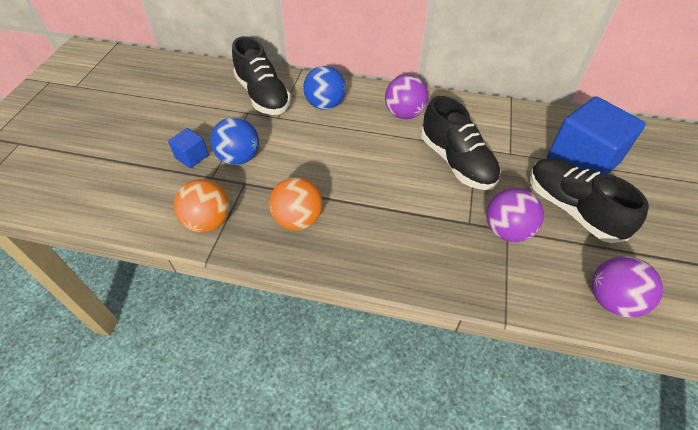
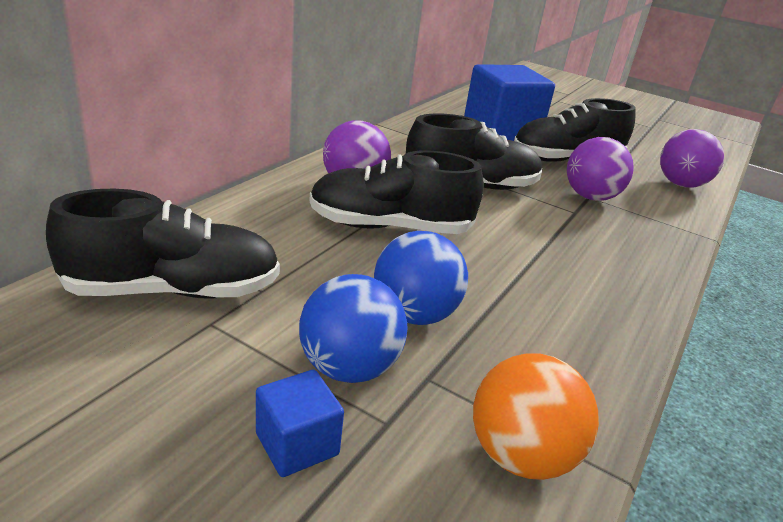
camera: 75 degrees left, 20 degrees down
(298, 219) = (541, 336): orange ball -> none
(325, 105) = (273, 235): blue ball -> blue ball (414, 314)
(367, 140) = (389, 227): none -> black shoe

